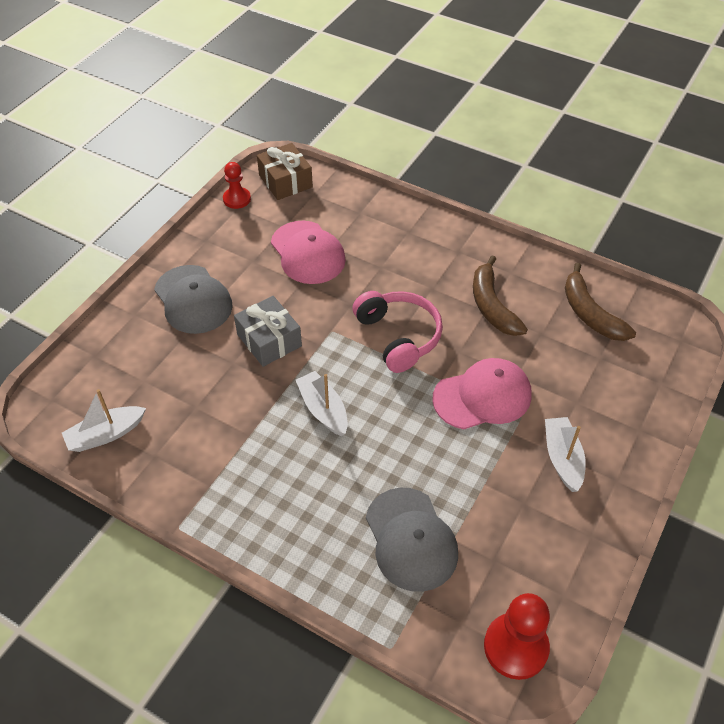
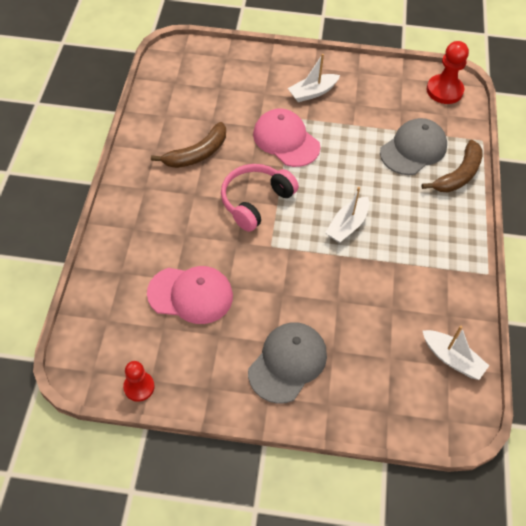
camera: 115 degrees left, 5 degrees up
(269, 340) = (302, 285): grey gift -> none
(285, 181) = (96, 353): brown gift -> none
(307, 253) = (191, 295): pink cap -> pink cap turned 60 degrees clockwise
(590, 314) = (180, 99): brown banana -> brown banana (458, 175)

